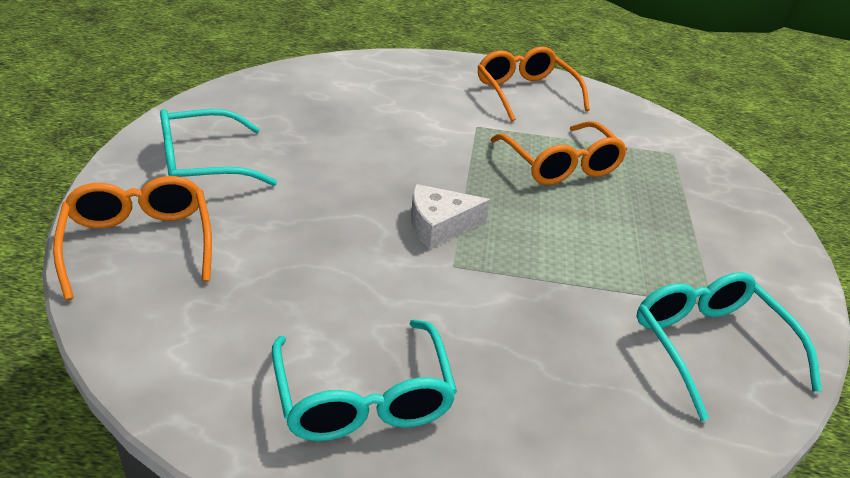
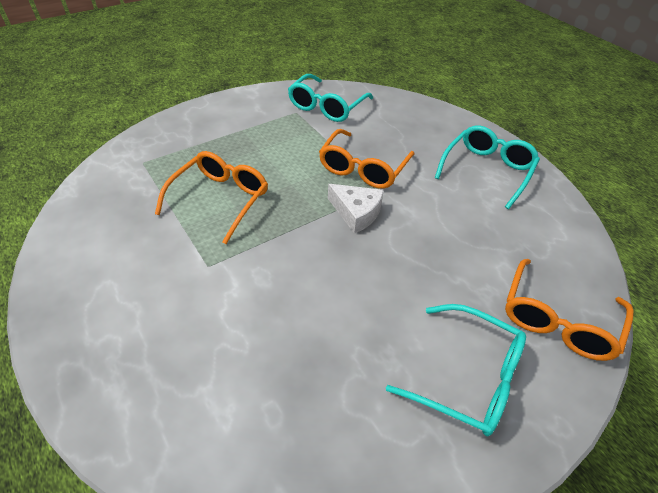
camera: 130 degrees left, 10 degrees up
(526, 93) = (106, 271): orange glasses -> orange glasses (363, 168)

